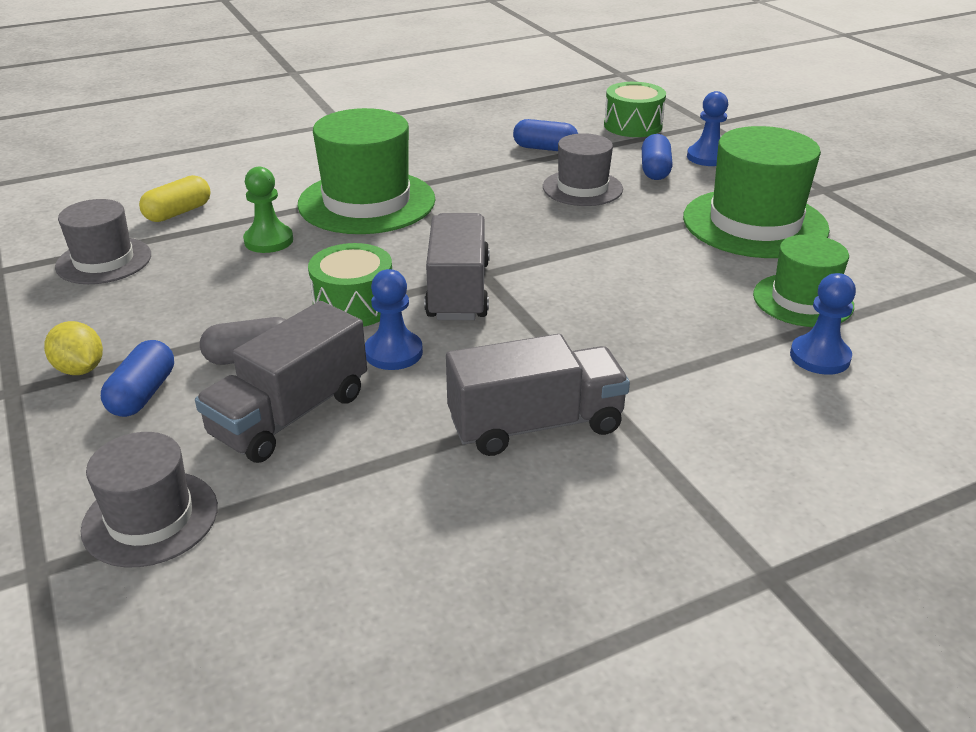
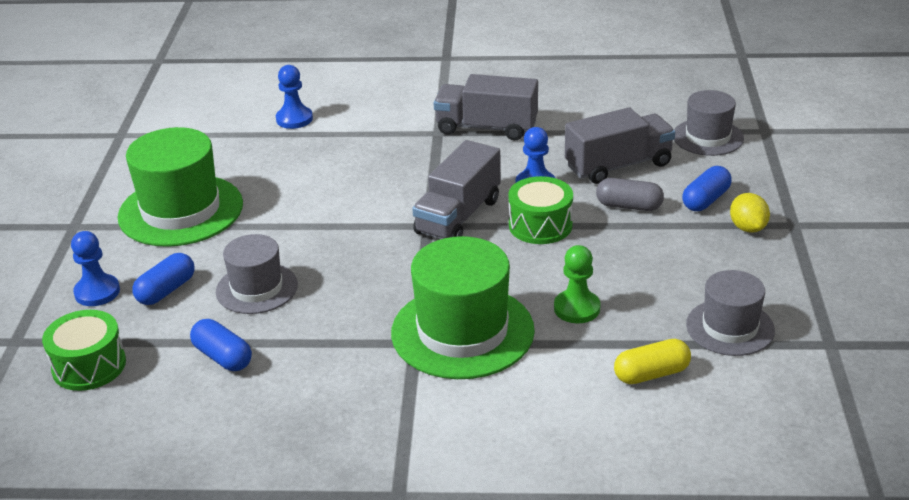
camera: 150 degrees left, 0 degrees up
(802, 300) = (249, 149): green hat -> none

